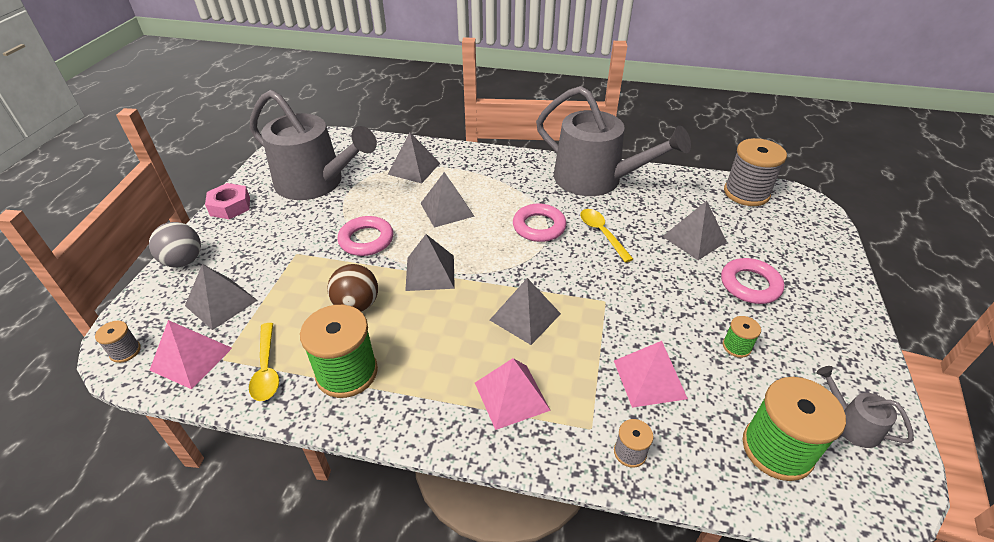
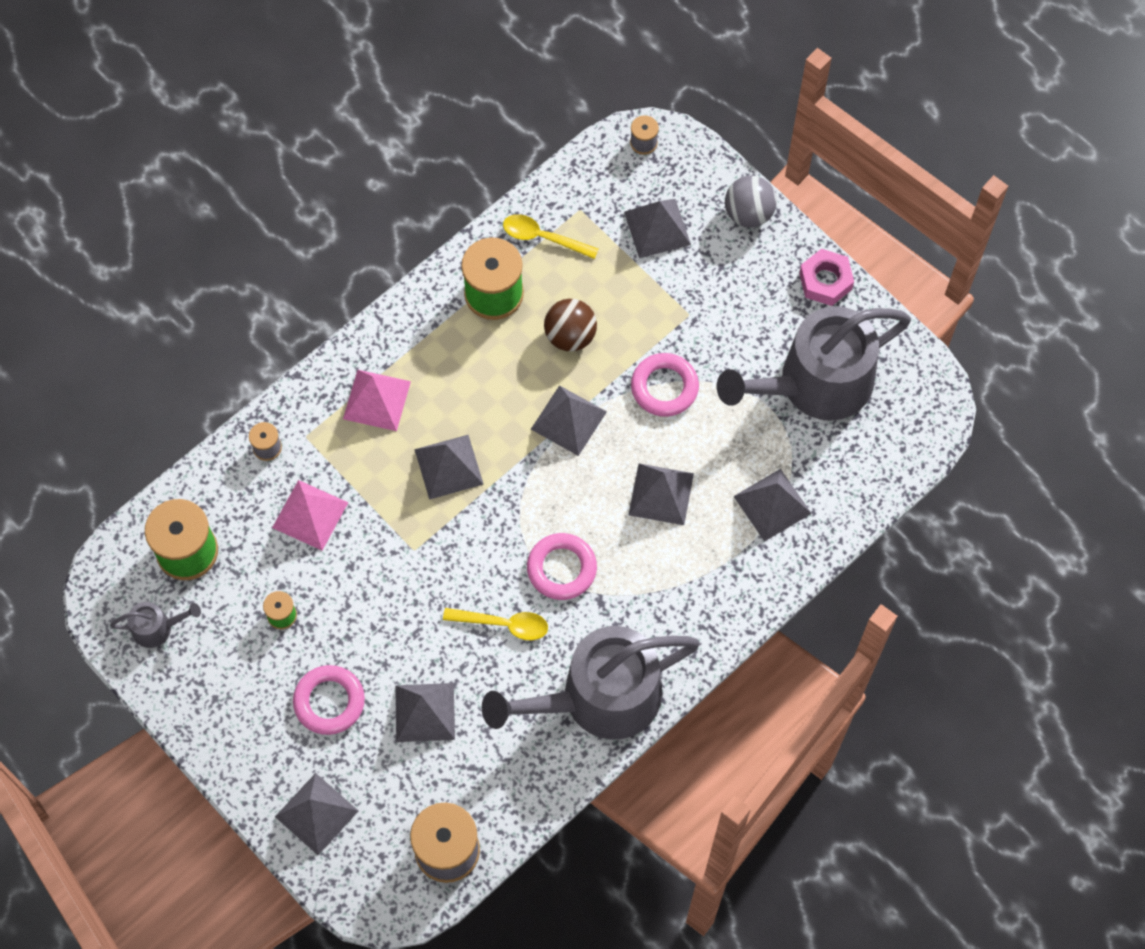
camera: 125 degrees right, 25 degrees up
(191, 359) = (597, 187): pink pyramid -> none
(812, 252) = (316, 814): none -> grey pyramid

